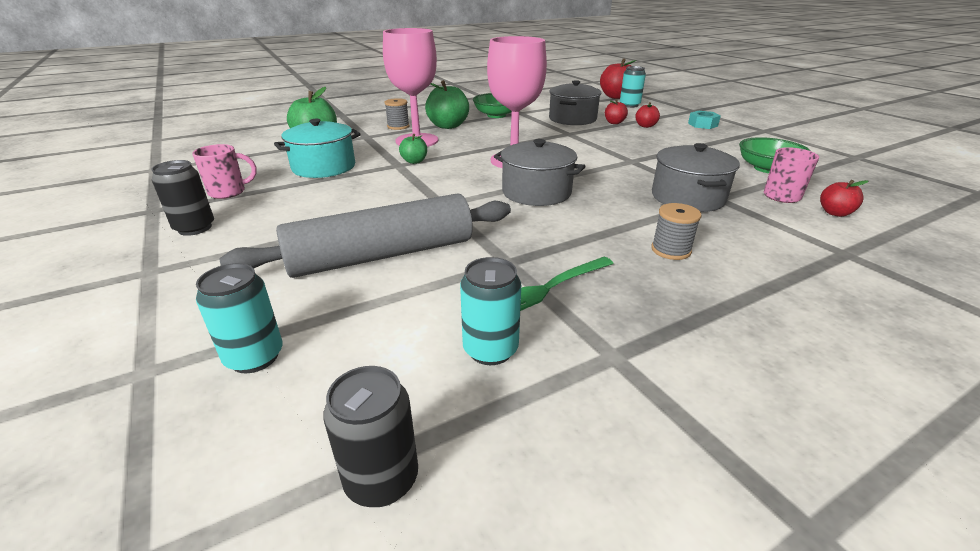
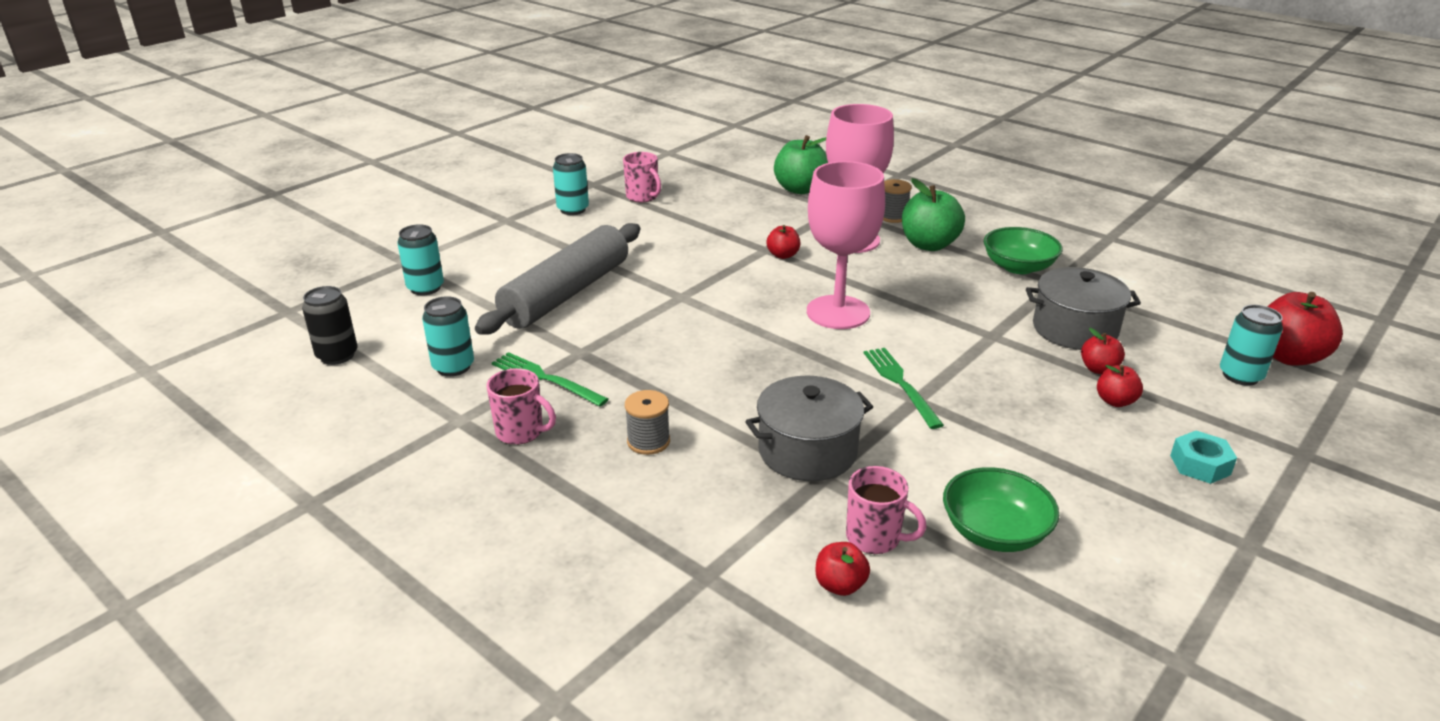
camera: 70 degrees right, 0 degrees up
(195, 228) = (573, 209): black can -> turquoise can
(324, 167) = (729, 216): turquoise pot -> none
(382, 255) = (566, 293): grey rolling pin -> grey rolling pin turned 75 degrees clockwise
(414, 161) = (783, 255): green apple -> red apple
(536, 192) = (748, 342): grey pot -> none
(613, 161) = (900, 384): none -> green fork
(647, 314) = (521, 432): none -> pink mug

